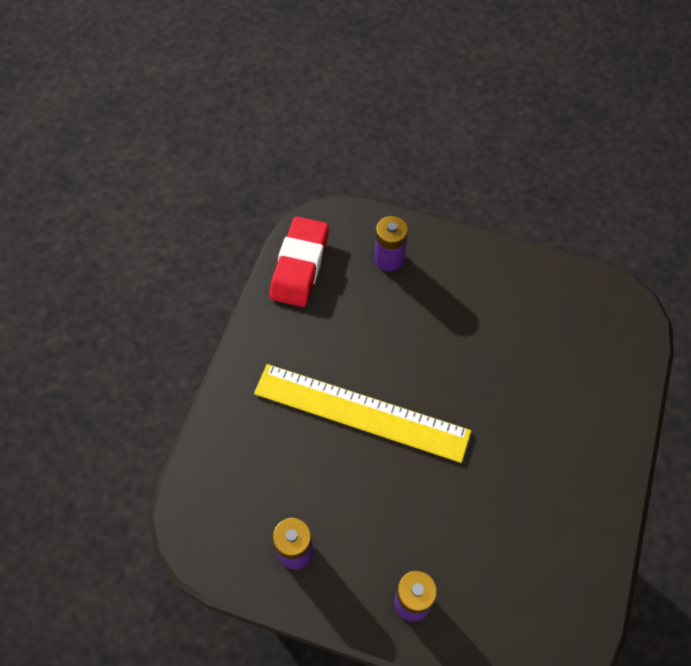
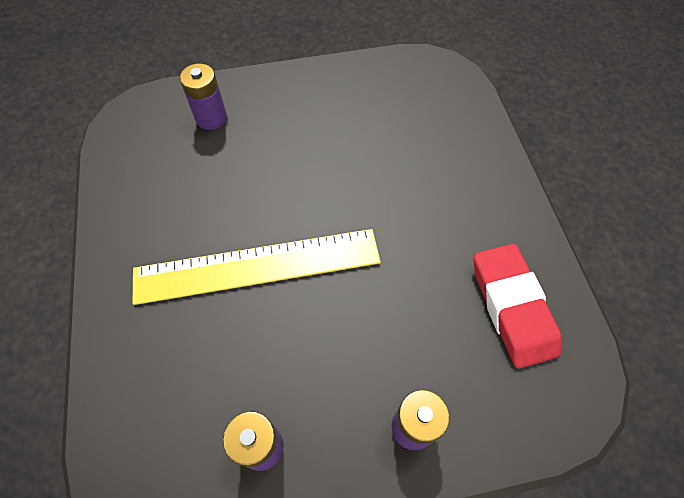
camera: 30 degrees left, 0 degrees up
(300, 265) = (124, 161): red eraser -> red eraser (512, 307)

